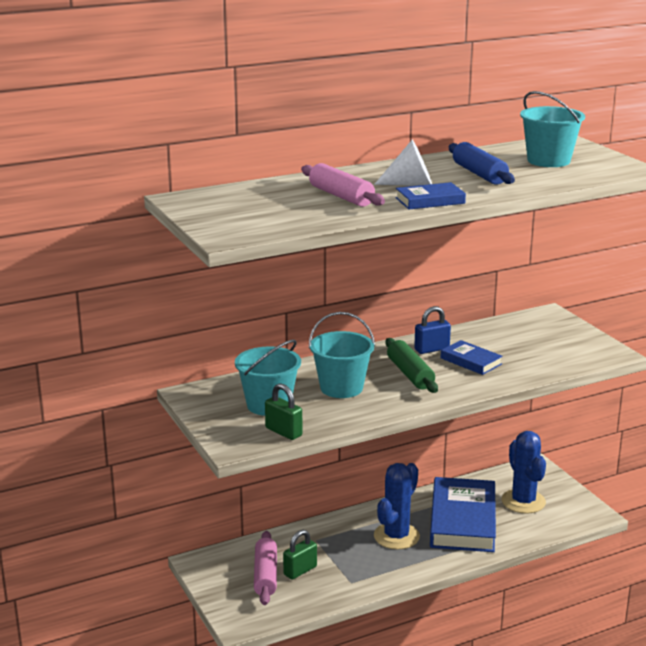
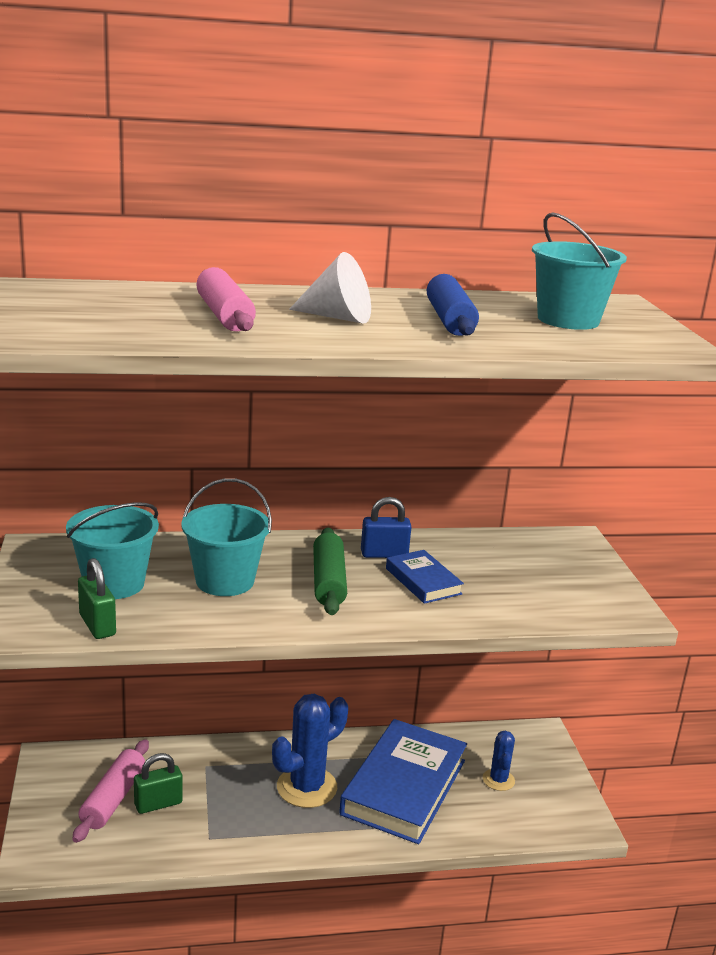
camera: 15 degrees right, 0 degrees up
(430, 200) = (336, 339): blue book -> none
(523, 501) = (498, 780): blue cactus -> blue cactus, size x0.55

